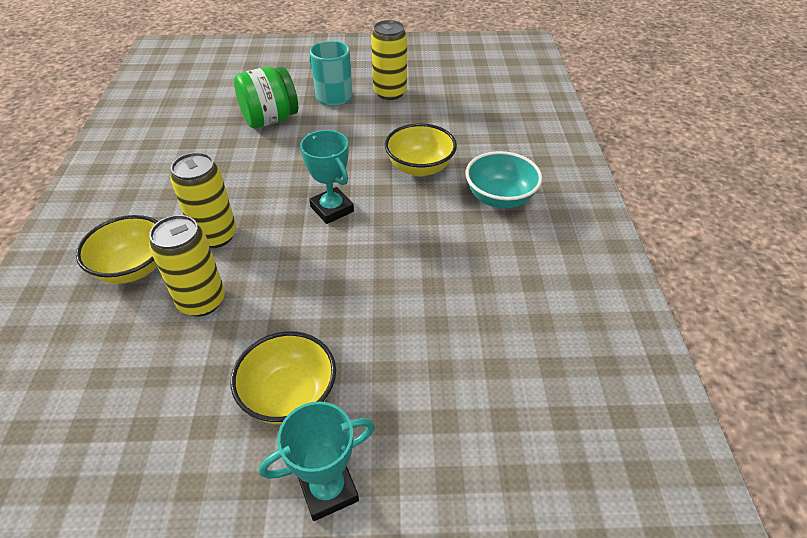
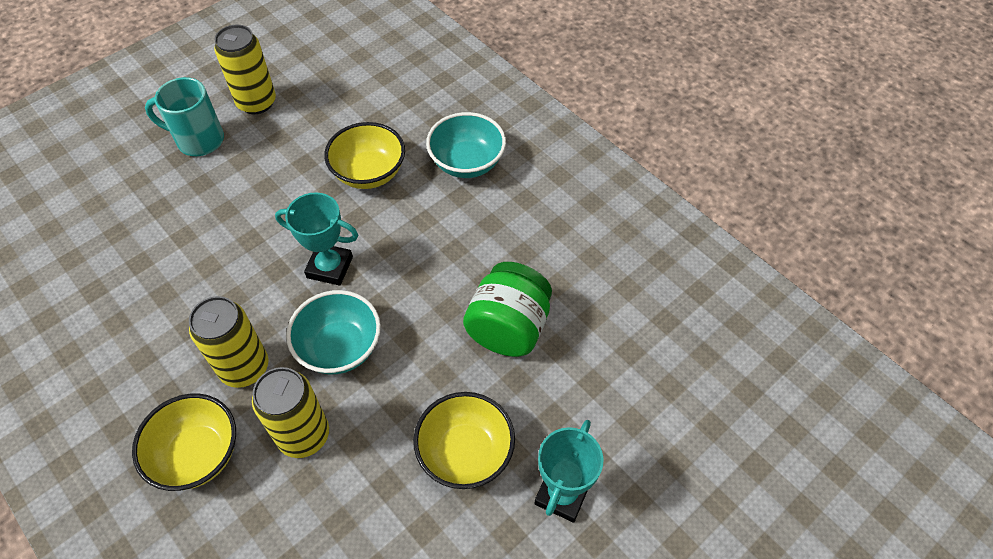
camera: 40 degrees left, 10 degrees up
(270, 119) = (158, 207): green jar -> green jar (508, 328)
(284, 262) = (340, 347): none -> turquoise bowl

